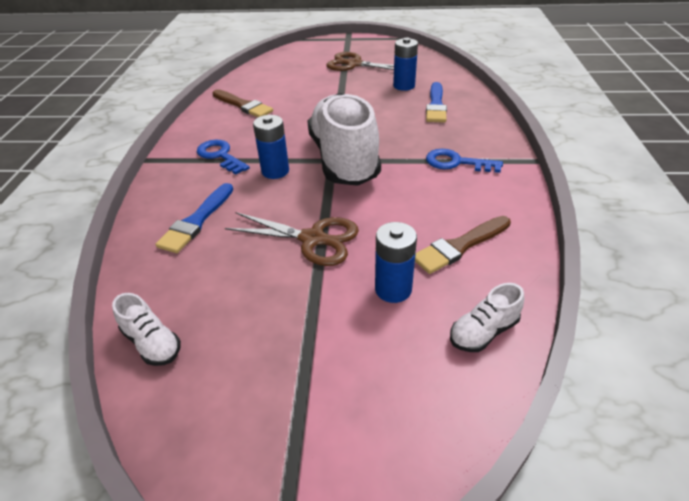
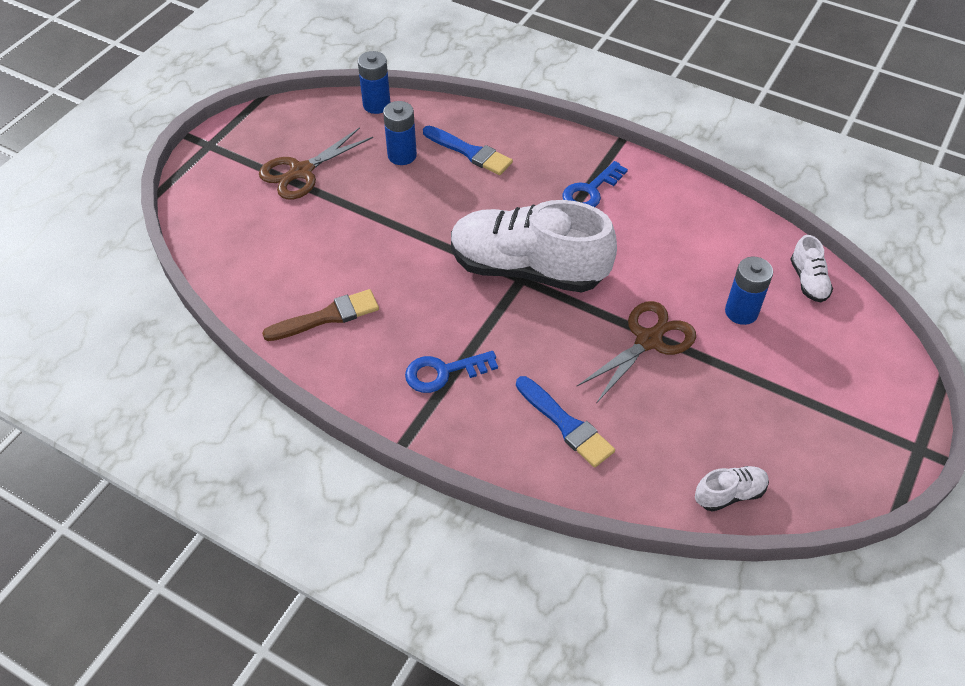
camera: 65 degrees left, 10 degrees up
(275, 171) = (512, 332): blue battery -> blue battery (376, 105)
(460, 246) = (711, 248): brown brush -> none

